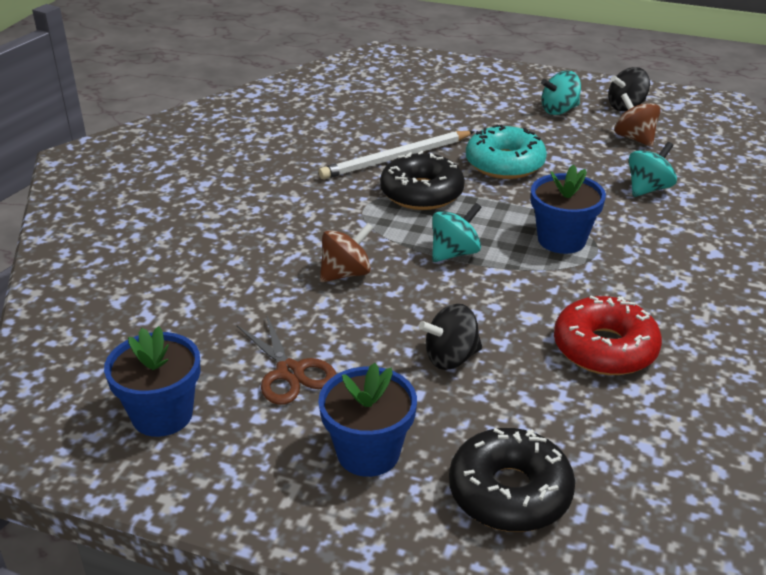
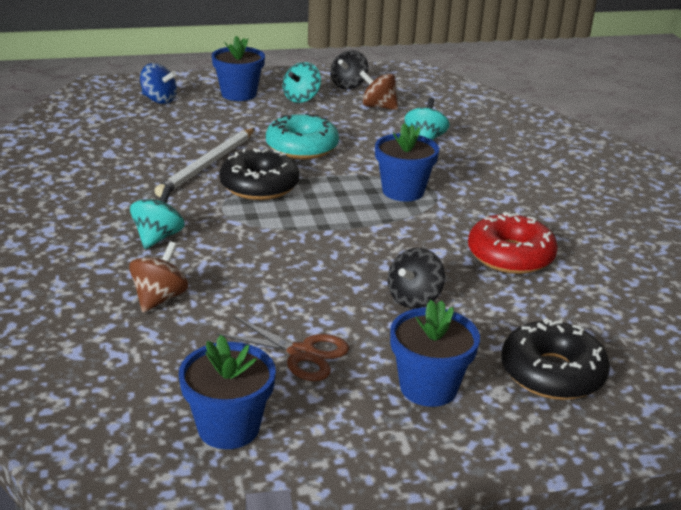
camera: 35 degrees left, 5 degrees down
(346, 273) = (264, 264): brown spinning top -> brown spinning top (159, 298)
(417, 81) = (159, 100): none -> blue spinning top
(454, 253) = (334, 223): turquoise spinning top -> turquoise spinning top (158, 237)
(499, 91) = (239, 94): none -> blue flower pot

